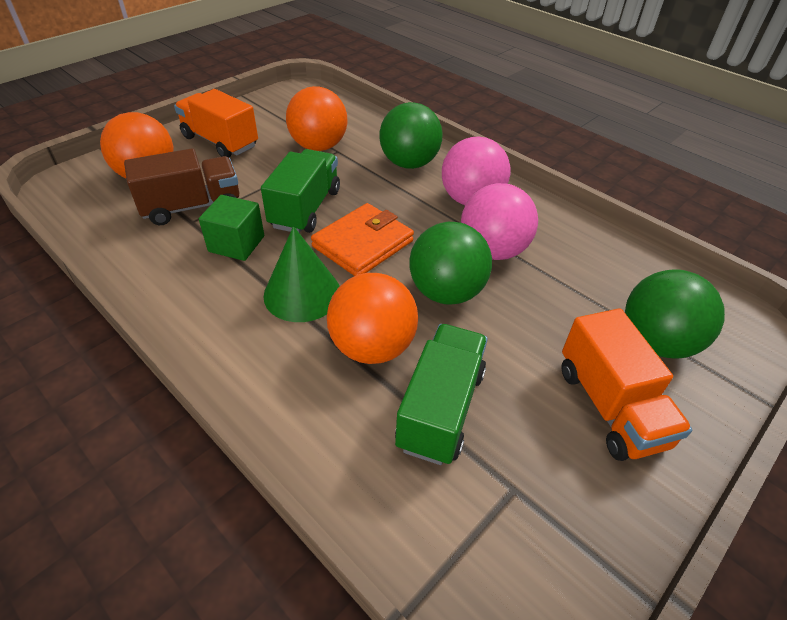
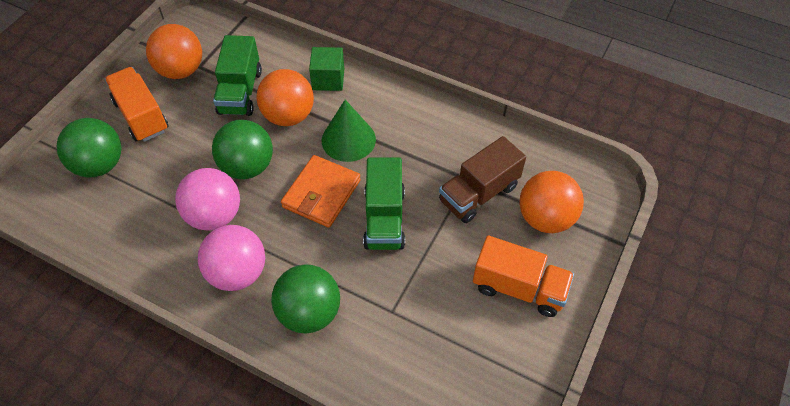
camera: 165 degrees right, 10 degrees up
(236, 244) = (418, 167): green cube -> green cube (328, 79)
(319, 146) = (414, 313): orange ball -> orange ball (181, 70)

